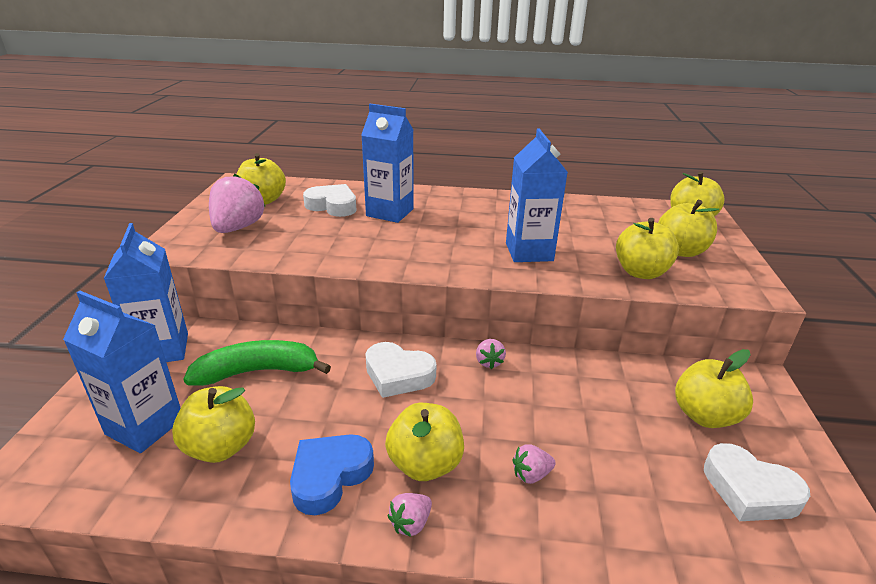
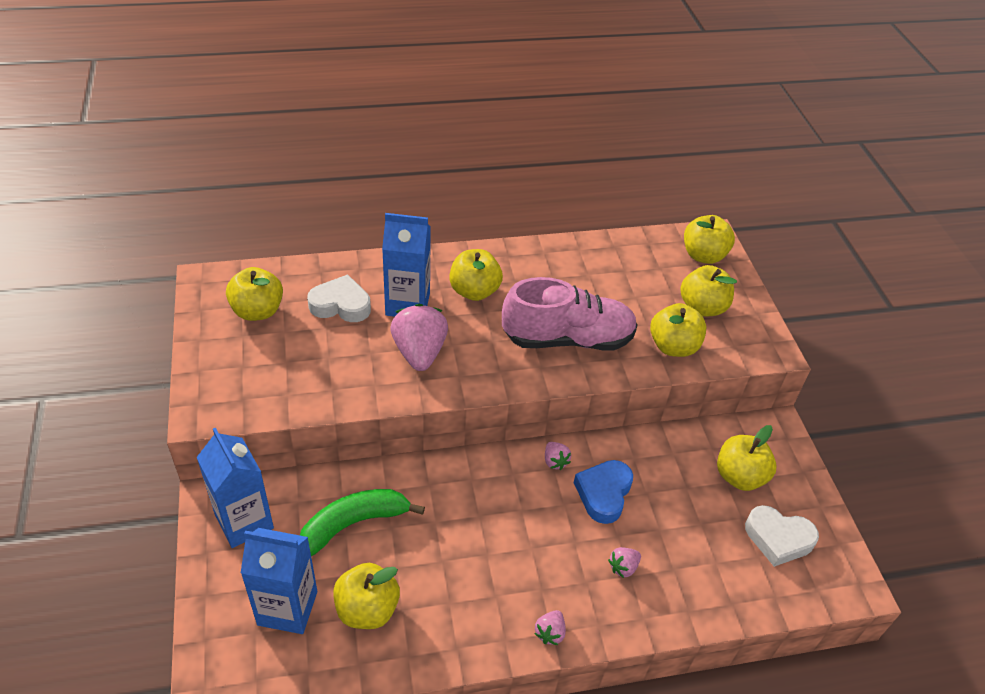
camera: 20 degrees left, 15 degrees up
(238, 228) = (259, 364): pink strawberry -> pink strawberry (419, 352)
(330, 476) = (471, 611): blue heart -> blue heart (603, 493)
(398, 375) = (482, 496): white heart -> none
(425, 464) = (540, 580): yellow apple -> yellow apple (474, 291)
(529, 252) = (568, 339): blue carton -> pink shoe

